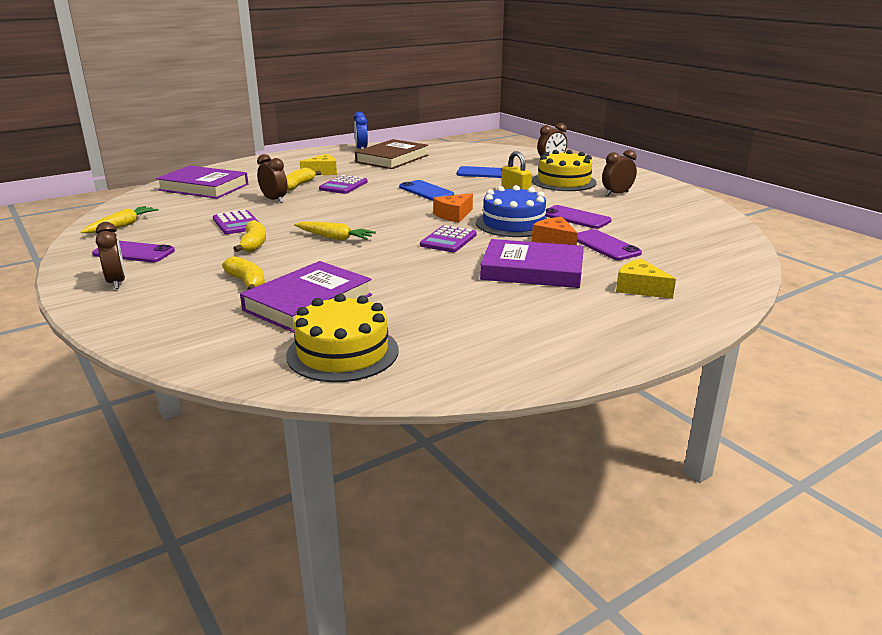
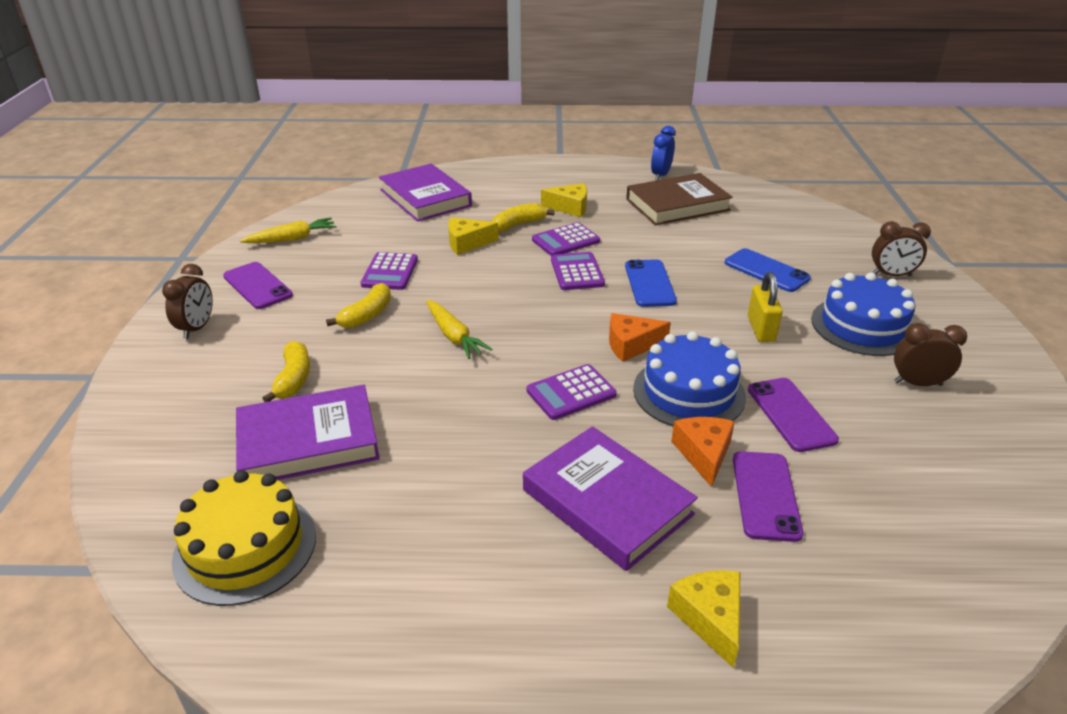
camera: 35 degrees right, 10 degrees up
(274, 200) = (467, 243): brown clock -> yellow cheese
(373, 196) = (577, 272): none -> purple calculator
(564, 181) = (862, 326): yellow cake -> blue cake

